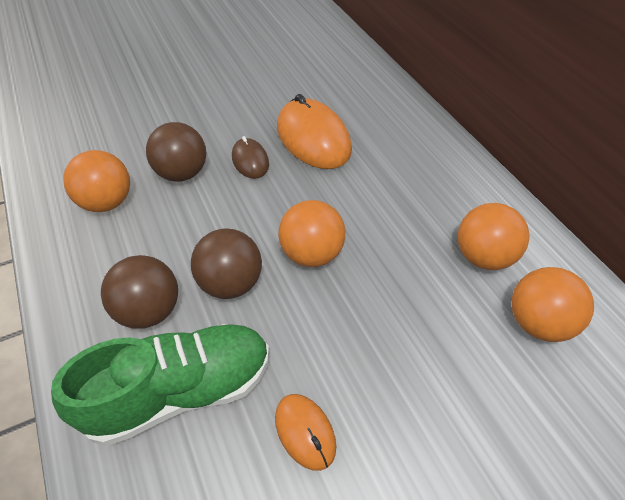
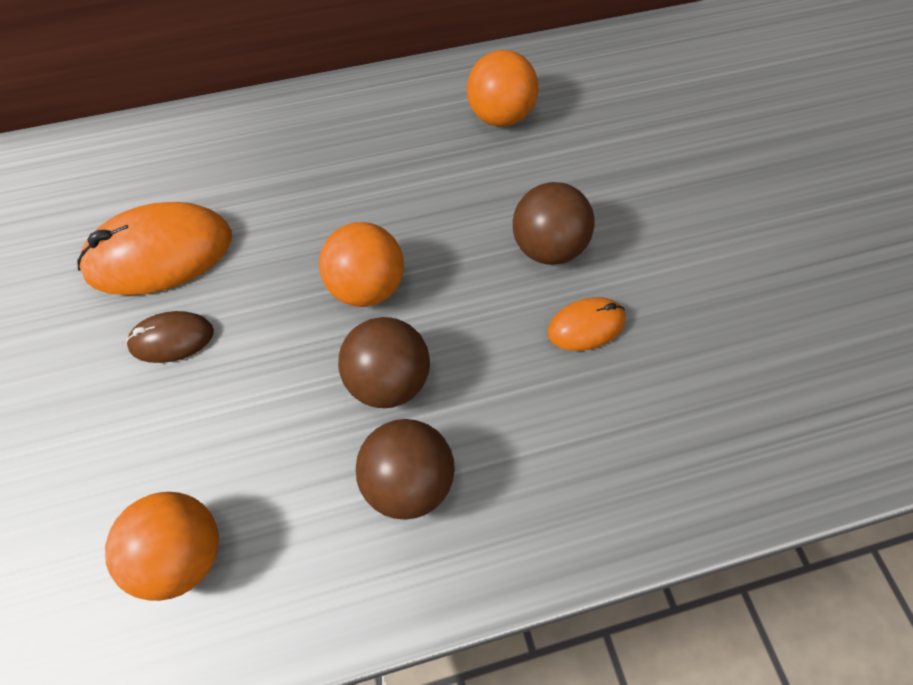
camera: 80 degrees left, 10 degrees up
(181, 391) = (527, 444): green shoe -> none
(182, 173) = (160, 436): brown ball -> brown ball (548, 247)
(483, 256) = (414, 132): orange ball -> none

